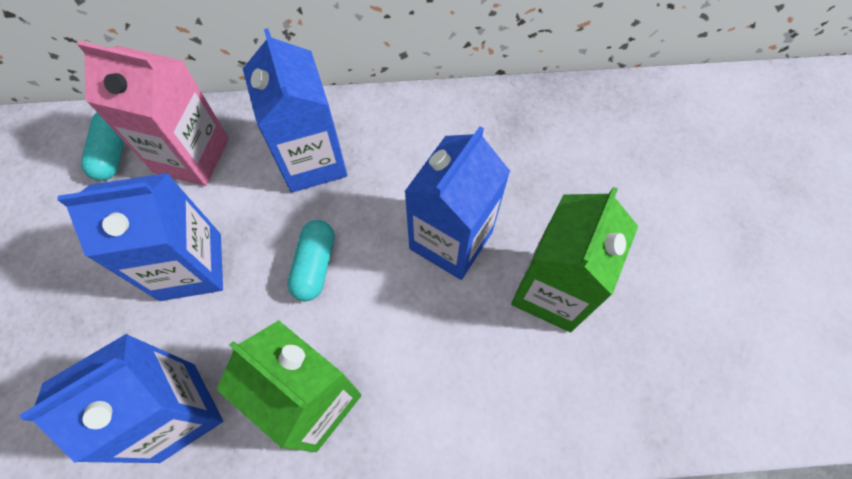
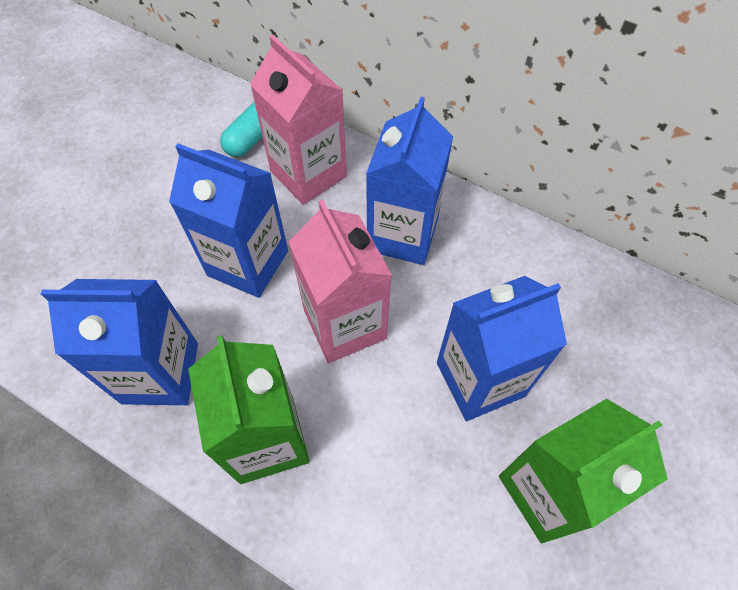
camera: 35 degrees right, 5 degrees down
(314, 265) = (345, 324): turquoise capsule -> pink carton

